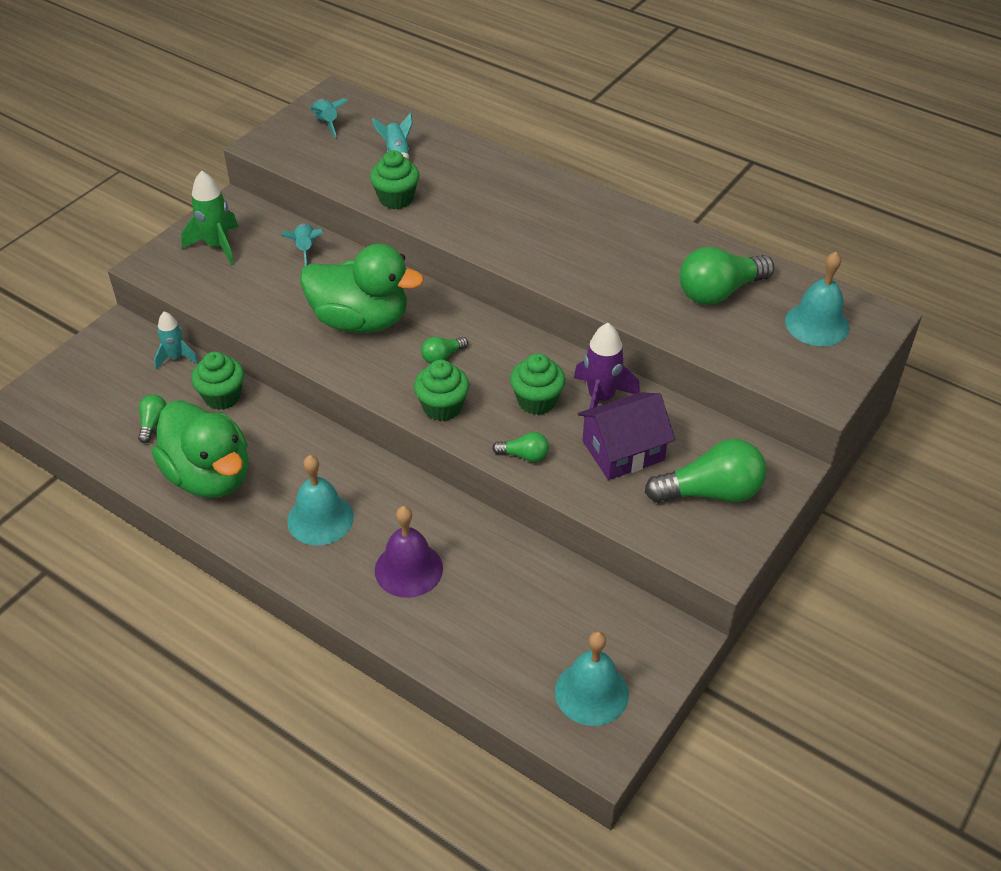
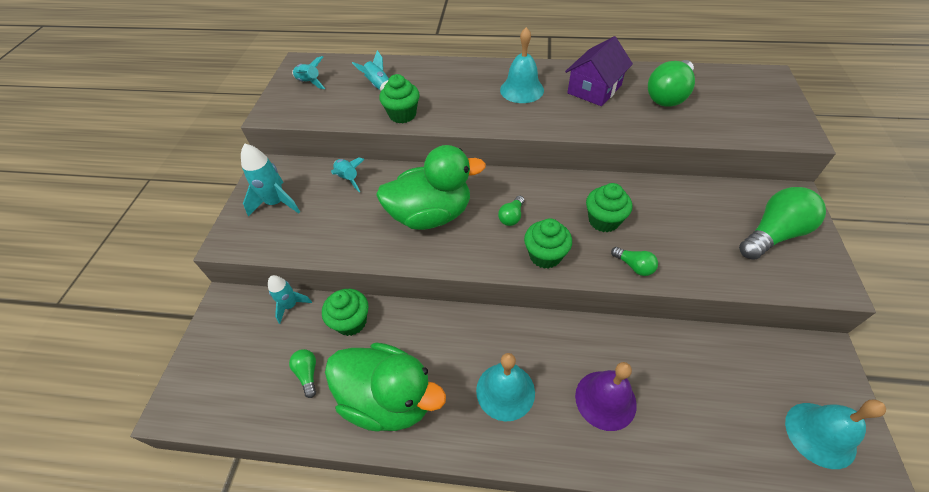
camera: 25 degrees left, 5 degrees up
(217, 246) = (276, 203): green rocket -> turquoise rocket
(524, 455) = (634, 266): green light bulb -> green light bulb turned 60 degrees clockwise
(601, 398) = (641, 200): purple rocket -> none
(623, 451) = (692, 231): purple house -> purple house (594, 89)
(817, 324) = (743, 93): turquoise bell -> turquoise bell (522, 90)

